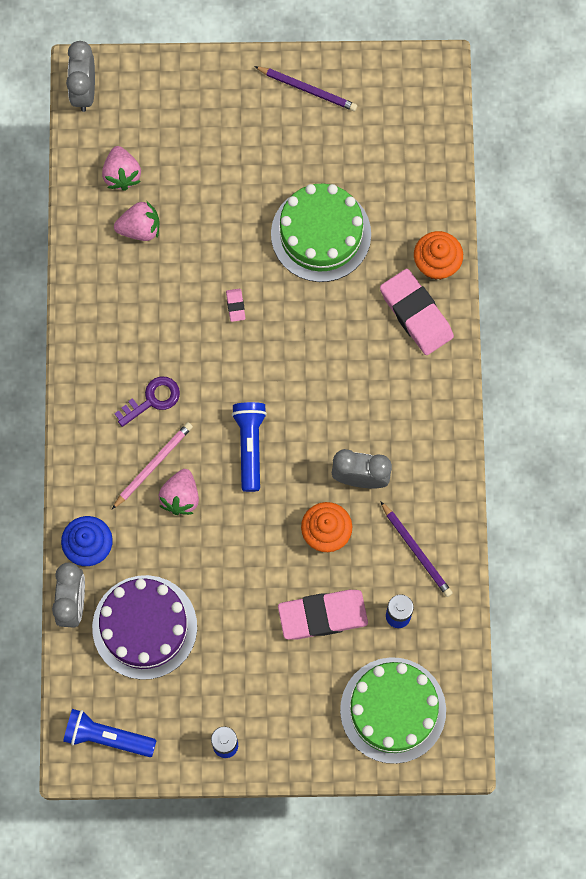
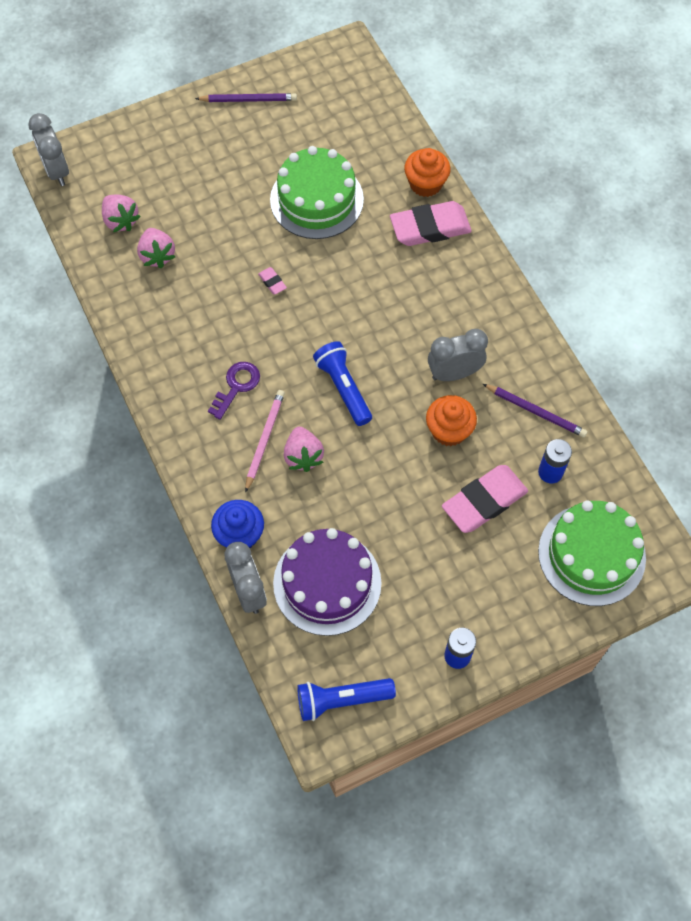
camera: 25 degrees left, 10 degrees down
(140, 228) = (157, 255): pink strawberry -> pink strawberry turned 105 degrees clockwise
(416, 314) = (430, 228): pink eraser -> pink eraser turned 45 degrees counterclockwise

